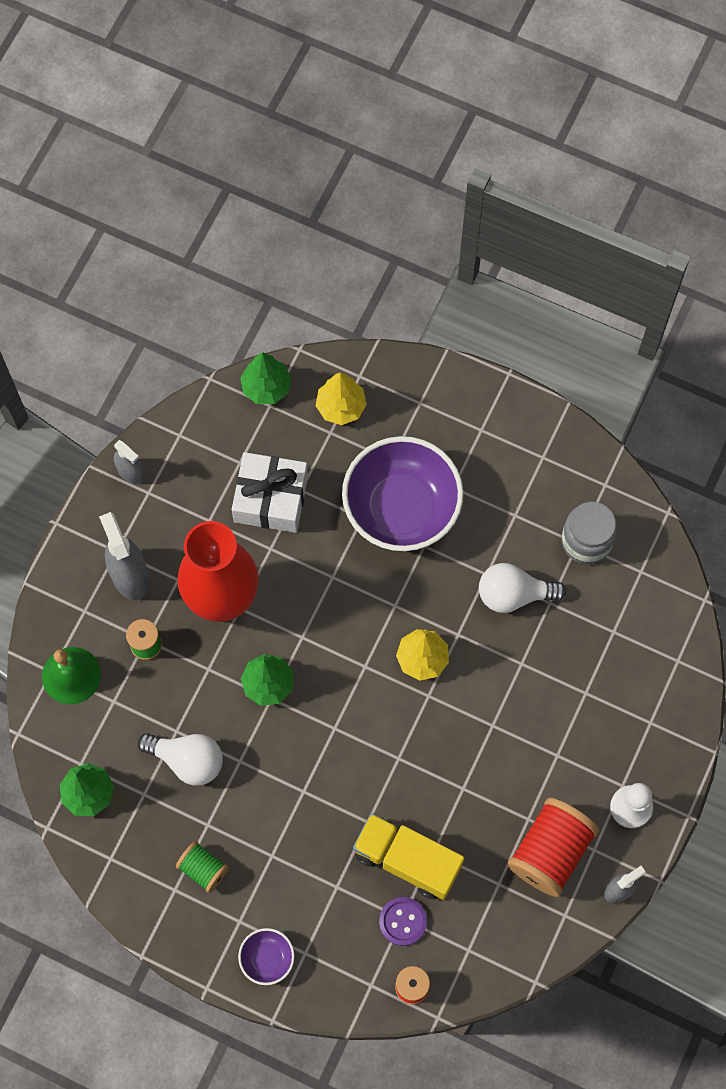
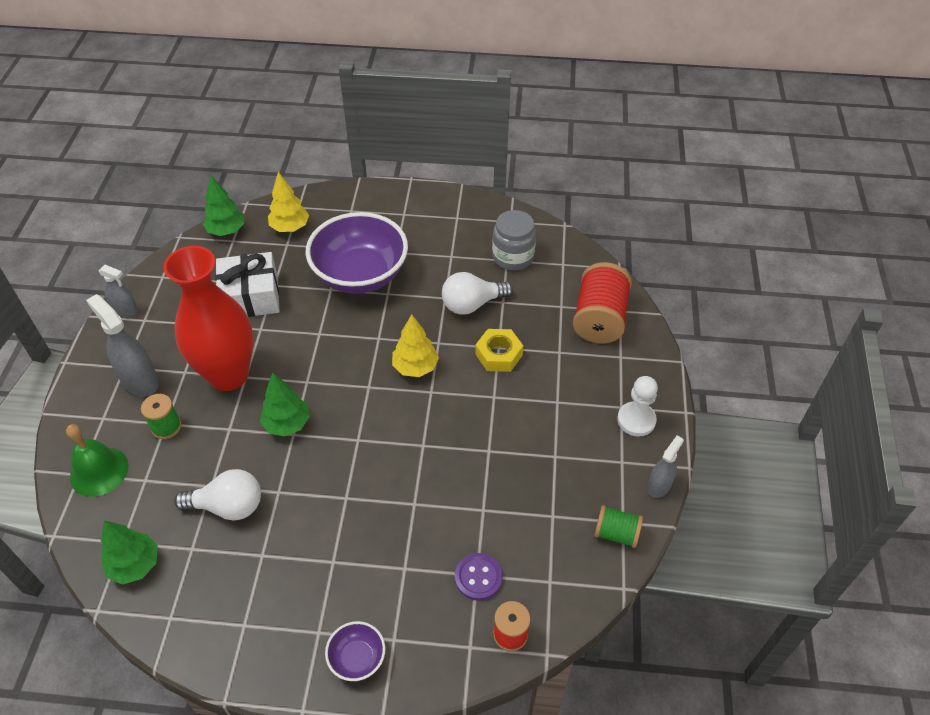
camera: 20 degrees left, 20 degrees down
(203, 869) = (268, 596): green spool -> green spool (616, 533)
(407, 860) = (462, 523): yellow truck -> none
(518, 673) = (499, 355): none -> yellow nut
(550, 851) = (586, 475): red spool -> red spool (599, 319)

